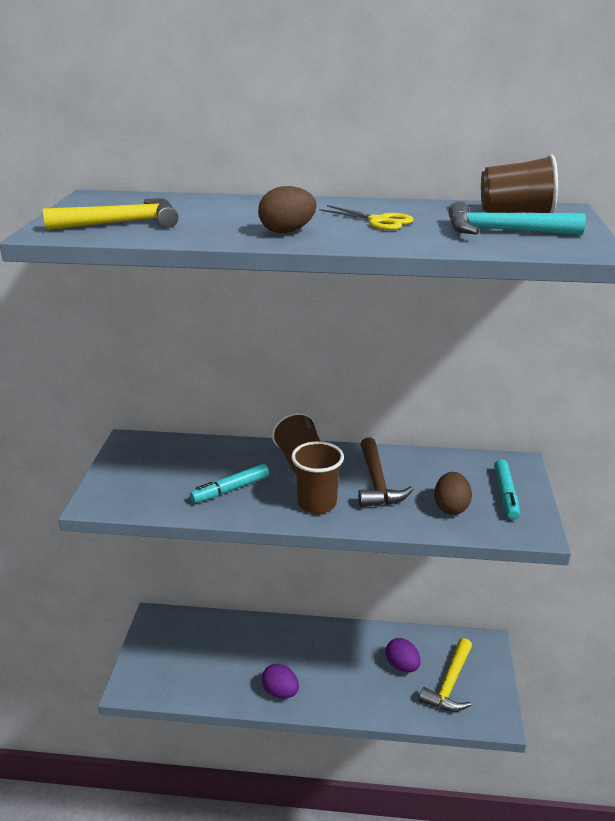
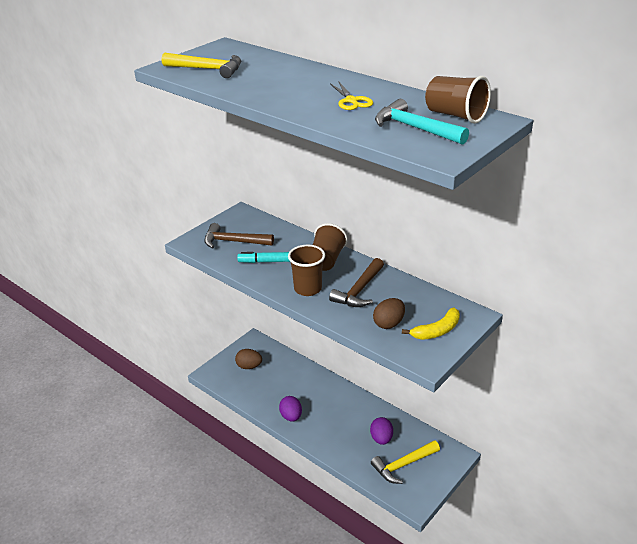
camera: 35 degrees right, 5 degrees up
(158, 481) = (233, 242): none -> brown hammer
(287, 231) = (283, 96): brown egg -> brown egg (249, 366)
(505, 495) = (437, 331): turquoise marker -> yellow banana

